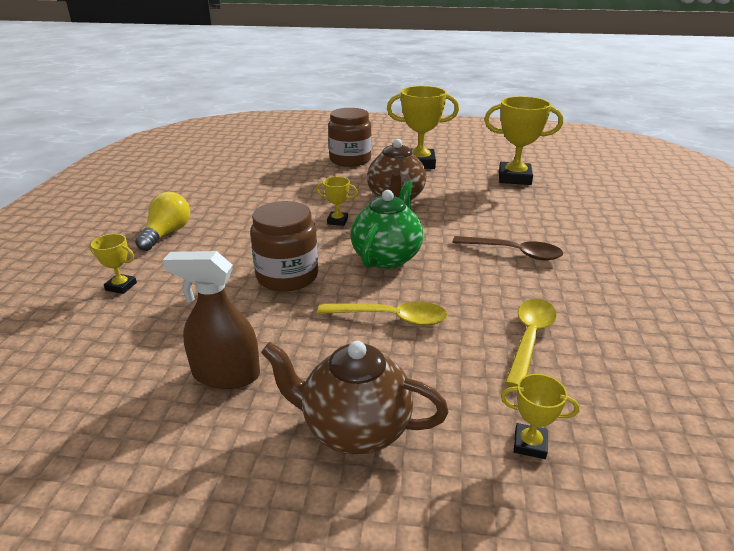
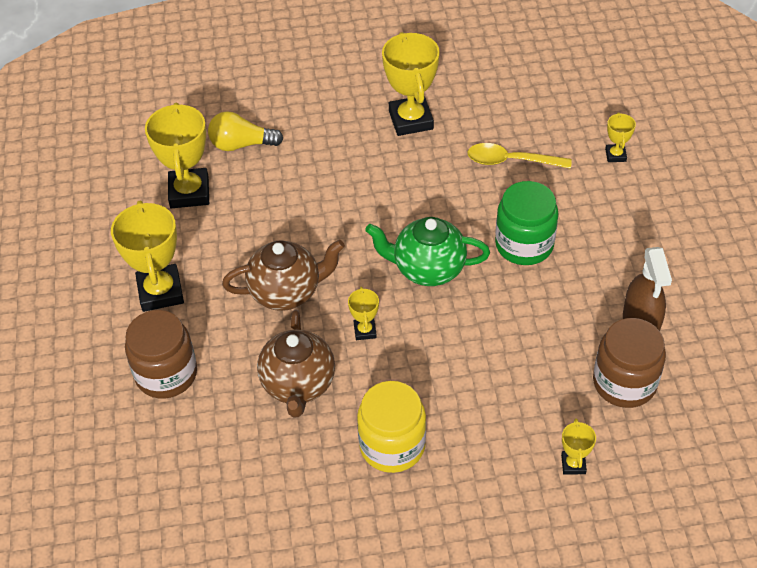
camera: 105 degrees left, 20 degrees up
(167, 233) = (457, 485): yellow light bulb -> yellow light bulb (241, 144)
(226, 216) = (392, 445): none -> yellow jar
(287, 276) = (495, 335): brown jar -> brown jar (624, 382)
(354, 429) = (649, 236): brown teapot -> brown teapot (298, 385)
(390, 318) = (524, 244): yellow spoon -> green jar
(513, 252) = (381, 179): brown spoon -> none
(606, 283) = (411, 120): none -> yellow trophy

